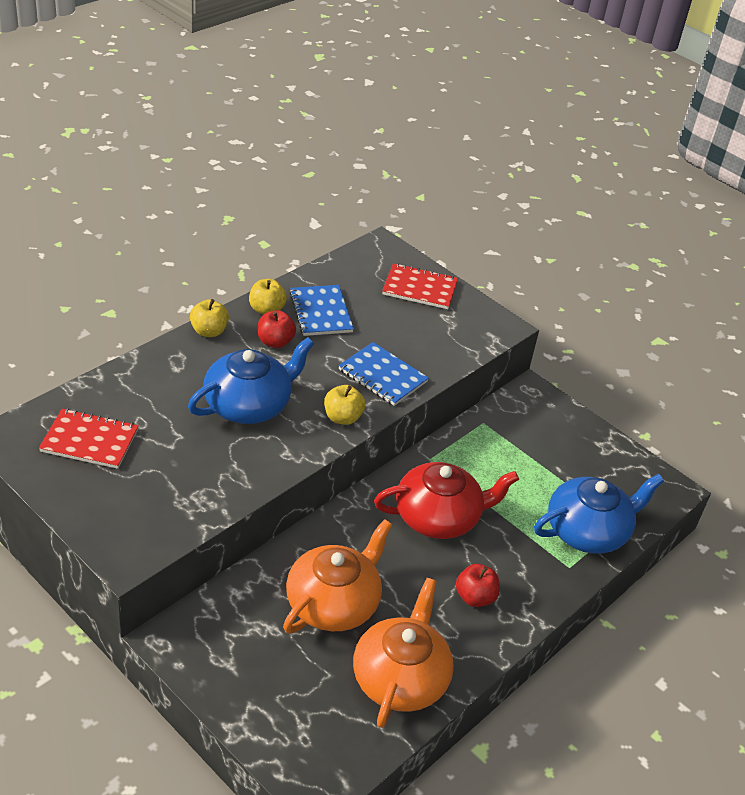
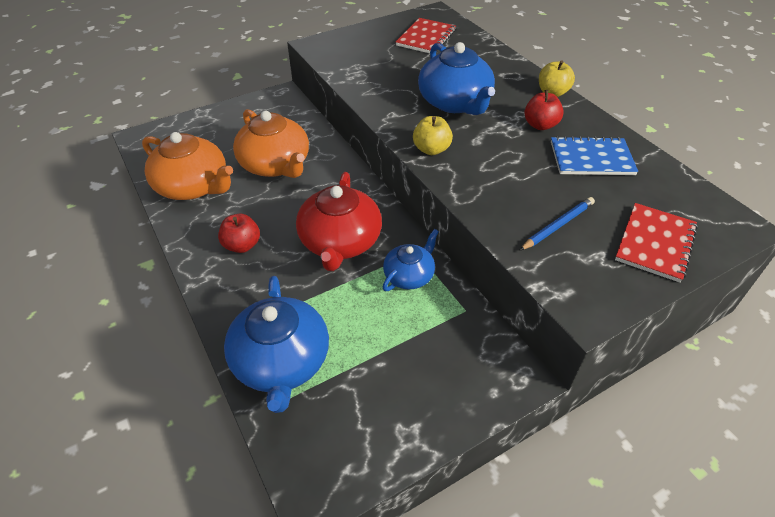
camera: 110 degrees right, 5 degrees up
(266, 309) = (589, 126): yellow apple -> none
(383, 376) = (489, 184): blue notebook -> none
(421, 336) = (558, 225): none -> blue pencil
(460, 461) = (409, 275): none -> blue teapot

